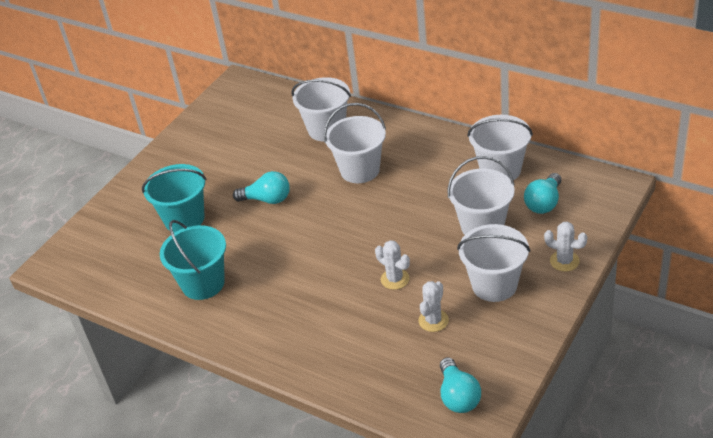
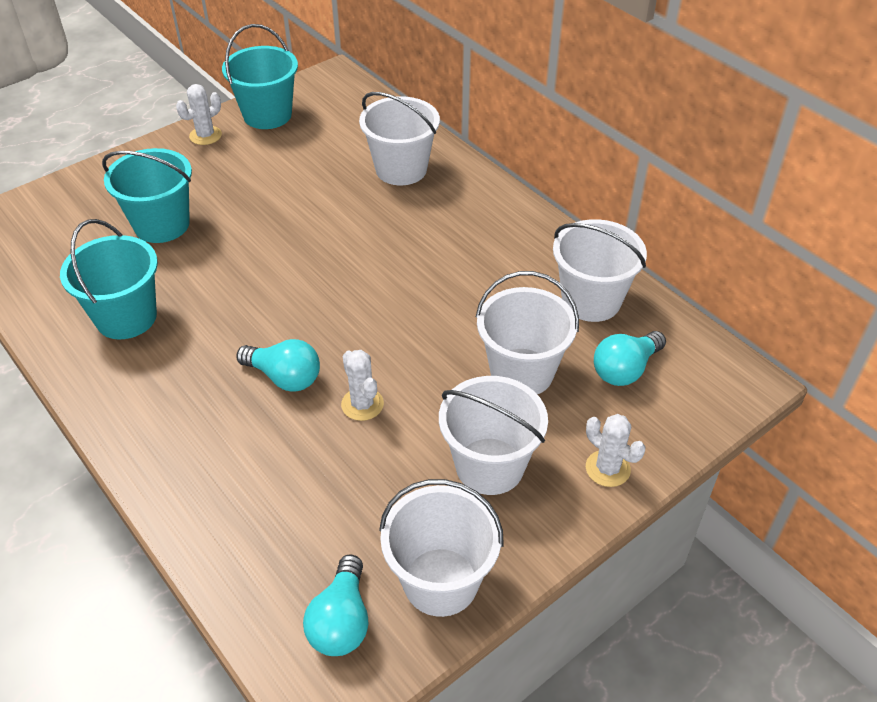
camera: 15 degrees right, 5 degrees up
(207, 123) = (267, 115): none -> turquoise bucket
(267, 199) = (273, 234): turquoise light bulb -> turquoise light bulb (284, 377)
(360, 170) = (409, 236): white bucket -> white bucket (440, 581)
(433, 320) = (376, 487): white cactus -> white cactus (205, 136)

